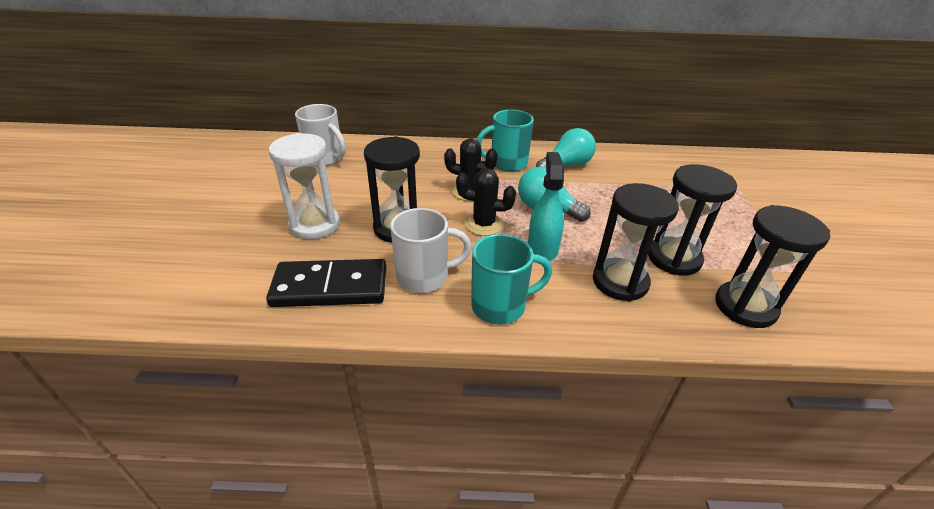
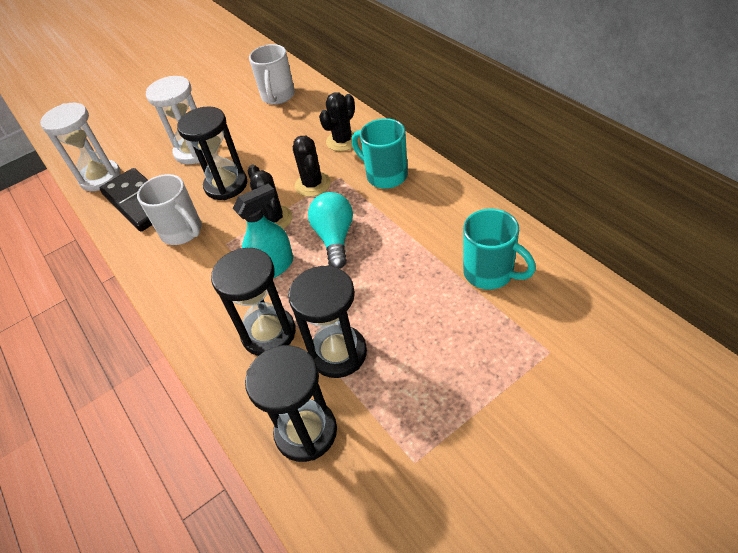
camera: 60 degrees right, 10 degrees up
(233, 299) = (100, 177): none -> white hourglass
(439, 160) = (343, 141): none -> black cactus
(500, 306) = (182, 284): turquoise mug -> turquoise mug (490, 273)
(566, 165) = (428, 209): turquoise light bulb -> none

